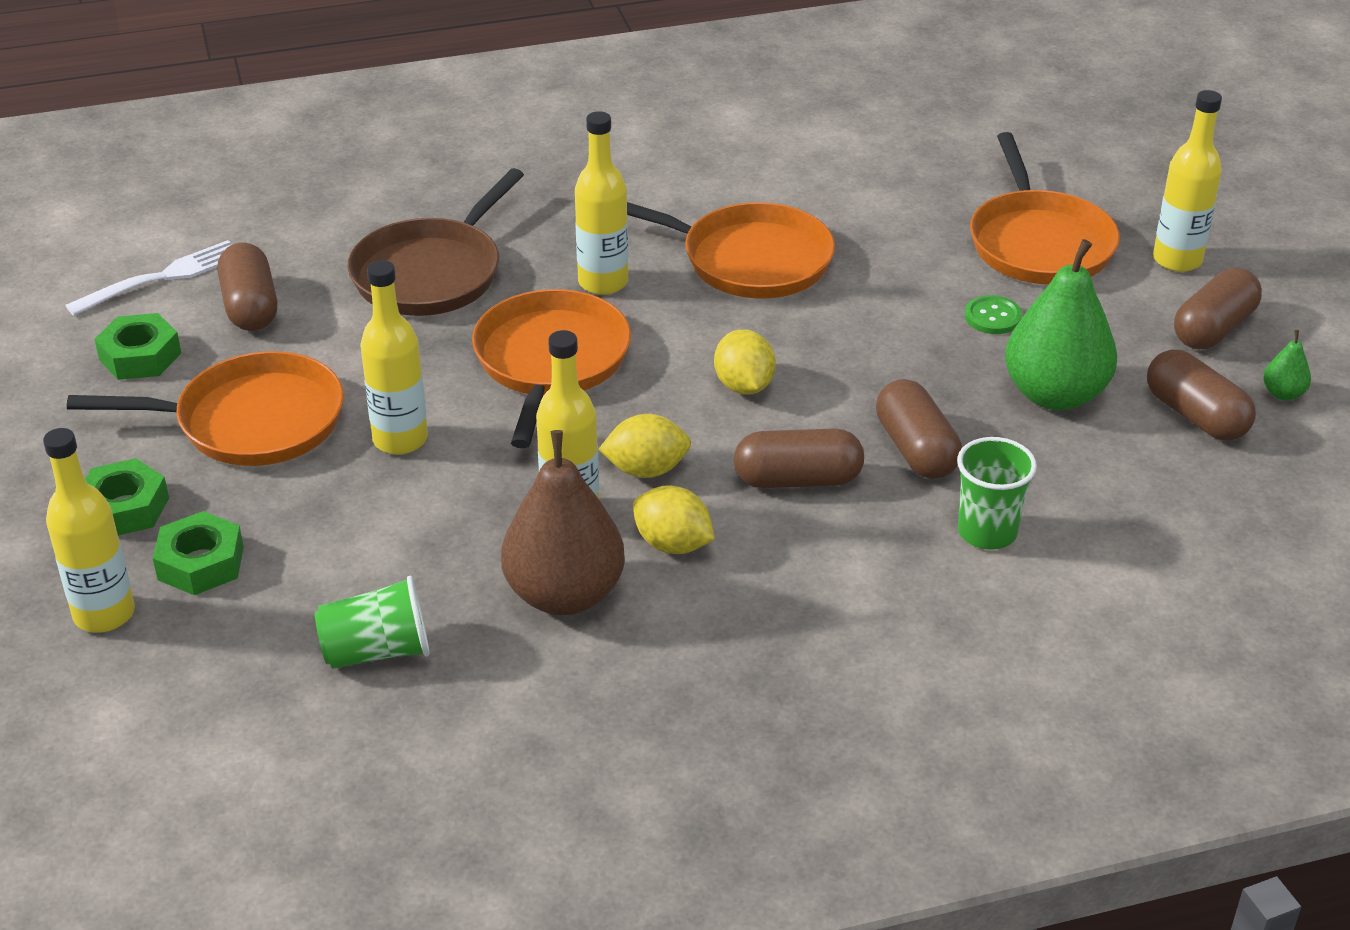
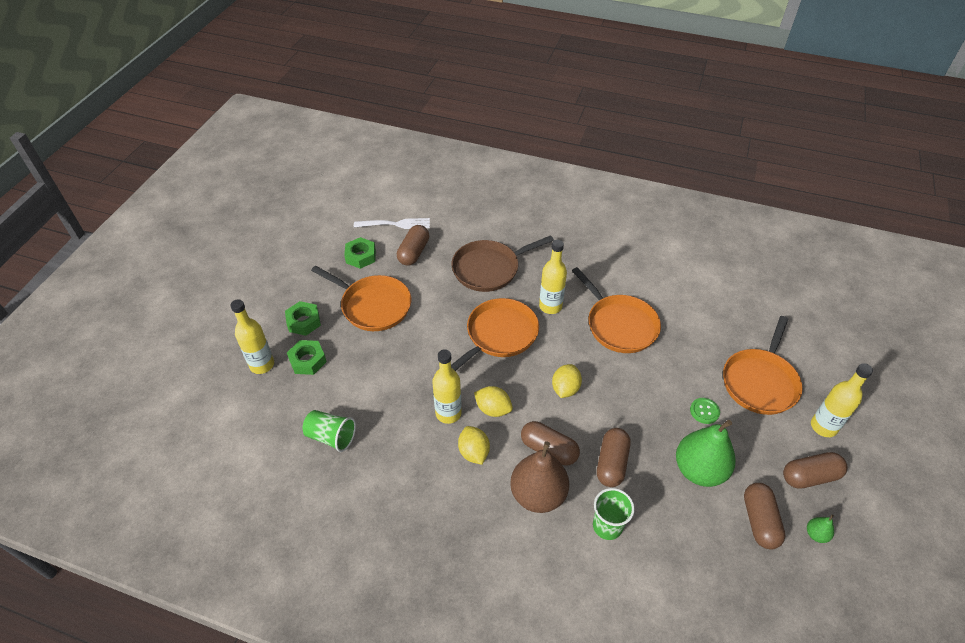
camera: 35 degrees right, 10 degrees up
(400, 439) = (416, 342): yellow bottle -> none
(564, 594) = (415, 452): brown pear -> brown pear (538, 494)

